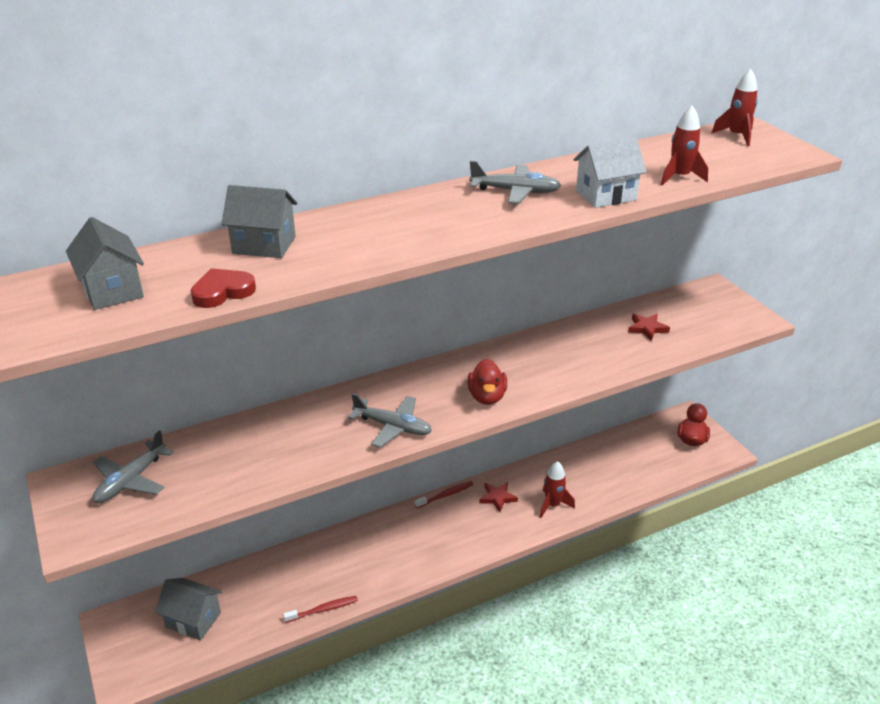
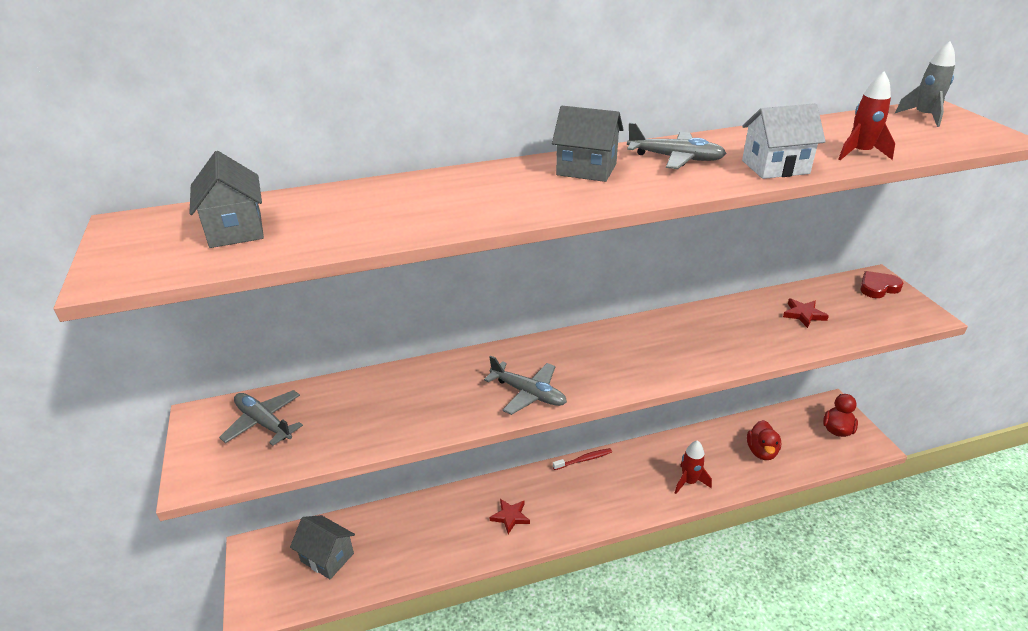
camera: 10 degrees right, 0 degrees up
(131, 480) = (264, 422): grey plane -> grey plane turned 90 degrees clockwise
(222, 292) = (345, 239): red heart -> red heart (878, 287)
(264, 245) = (402, 195): grey house -> grey house (586, 169)
(323, 609) = (450, 563): red toothbrush -> none
(487, 397) = (628, 371): red duck -> red duck (761, 451)
(497, 498) = (634, 468): red star -> red star (510, 517)
(736, 136) = (924, 117): red rocket -> grey rocket

